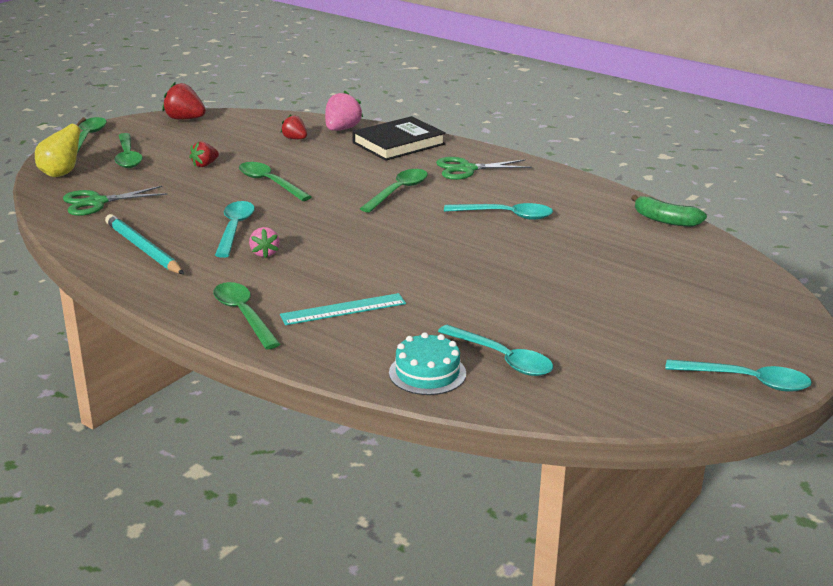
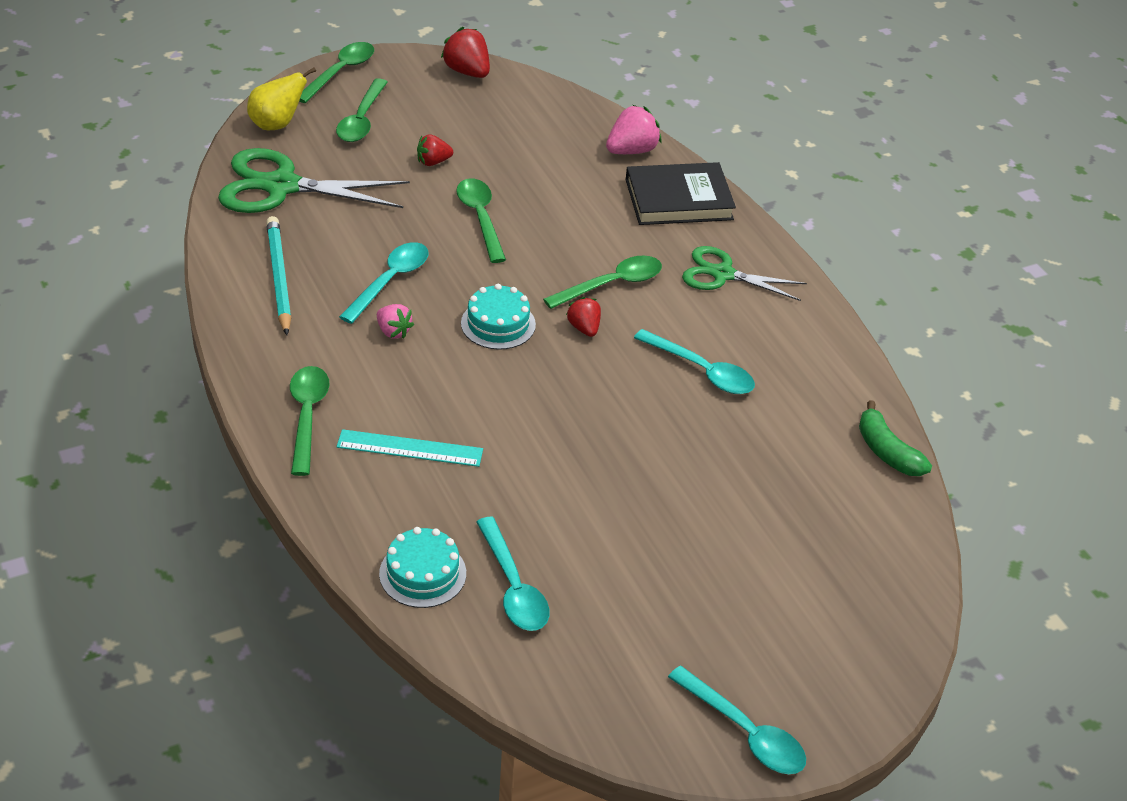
camera: 25 degrees right, 15 degrees up
(97, 202) = (281, 186): green scissors -> green scissors, size x1.58
(264, 253) = (393, 331): pink strawberry -> pink strawberry turned 60 degrees counterclockwise
(295, 139) = (565, 150): red strawberry -> red strawberry (584, 328)
(339, 230) = (498, 324): none -> turquoise cake

